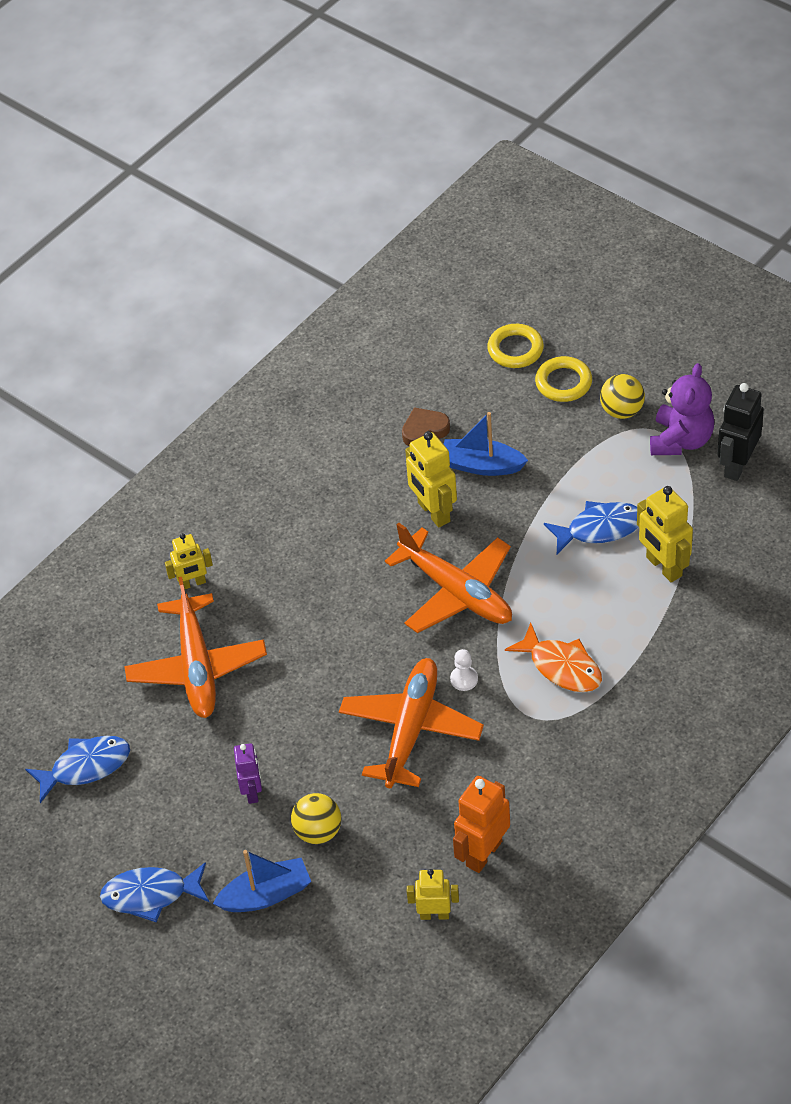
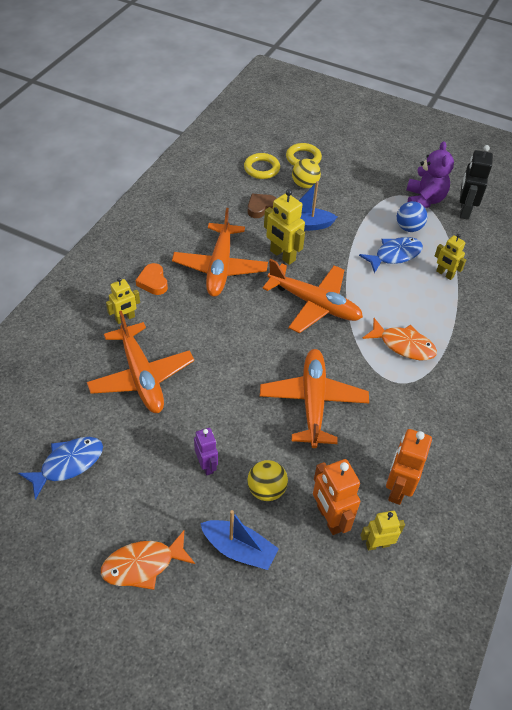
camera: 20 degrees left, 0 degrees up
(151, 895) = (143, 565): blue fish -> orange fish
(241, 534) = (153, 282): none -> orange heart
(266, 895) = (239, 549): blue boat -> blue boat turned 60 degrees clockwise
(339, 521) = (220, 267): none -> orange plane
(385, 876) = (329, 518): none -> orange robot
(464, 679) = (339, 361): white pawn -> none
(563, 382) = (339, 174): yellow ring -> yellow ring (261, 169)
(621, 410) = (381, 186): yellow ball -> yellow ball (304, 185)
(638, 486) = (408, 228): none -> blue ball
(663, 567) = (444, 274): yellow robot -> yellow robot, size x0.64

